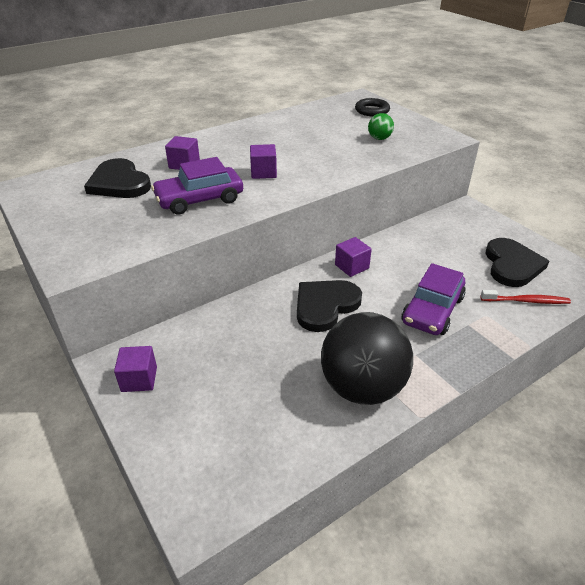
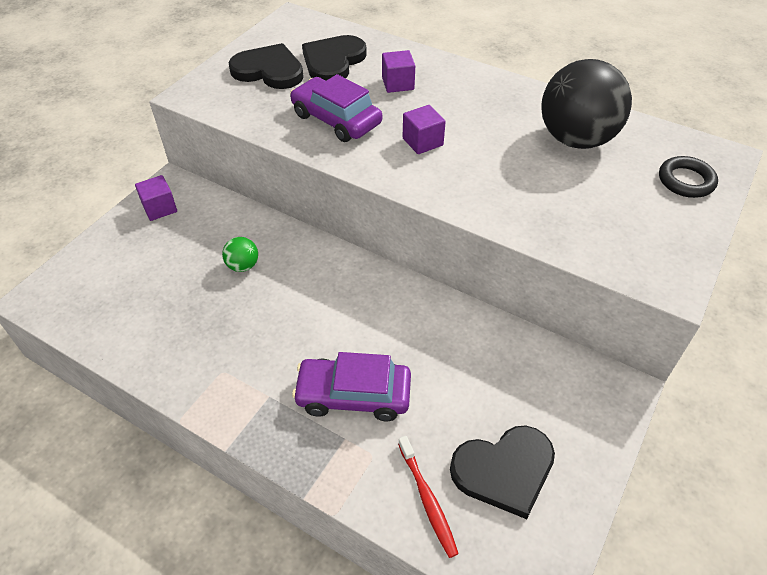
camera: 65 degrees right, 10 degrees up
(325, 306) = (312, 296): black heart -> black heart (269, 70)
(351, 266) = (394, 297): purple cube -> none
(362, 387) = (203, 362): black ball -> black ball (576, 139)
(379, 138) = (598, 211): green ball -> green ball (243, 266)

